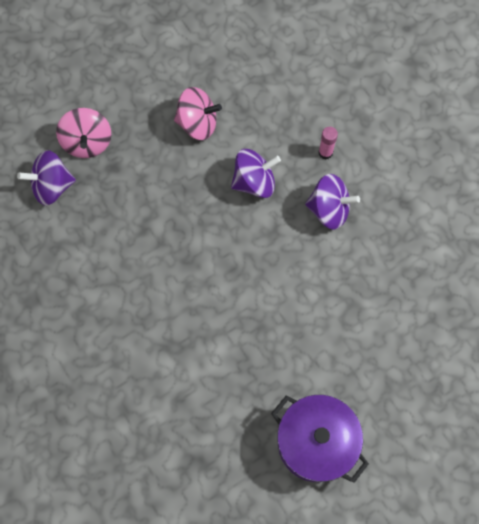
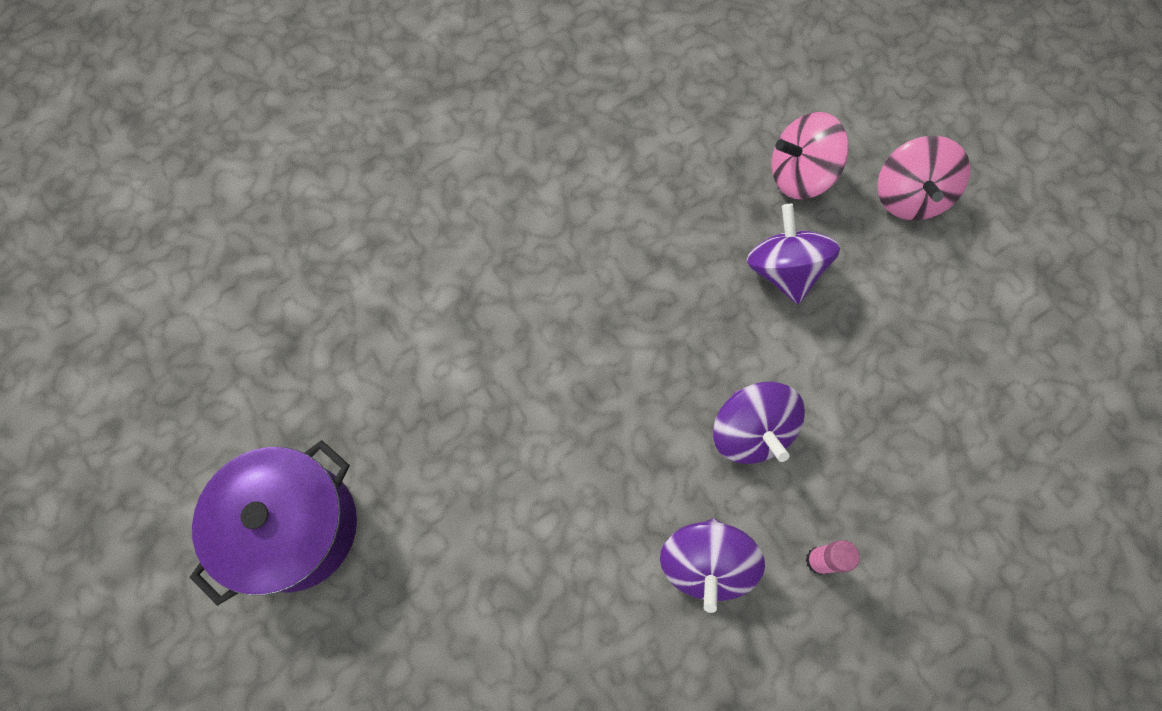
camera: 90 degrees right, 0 degrees up
(52, 186) = (721, 131): purple spinning top -> purple spinning top (783, 270)
(197, 124) = (852, 337): pink spinning top -> pink spinning top (908, 196)

